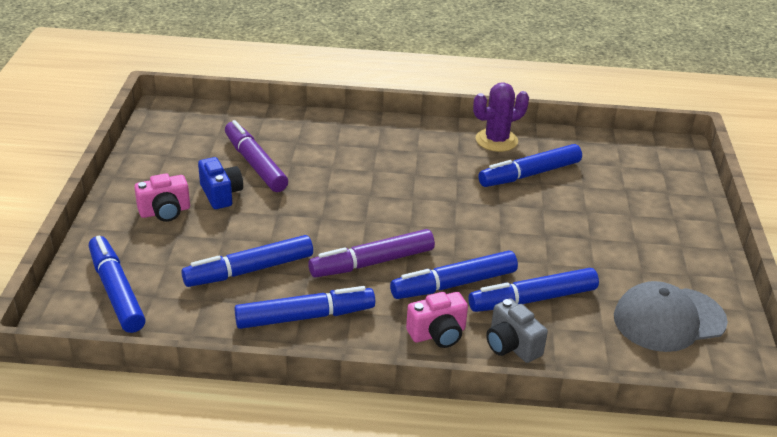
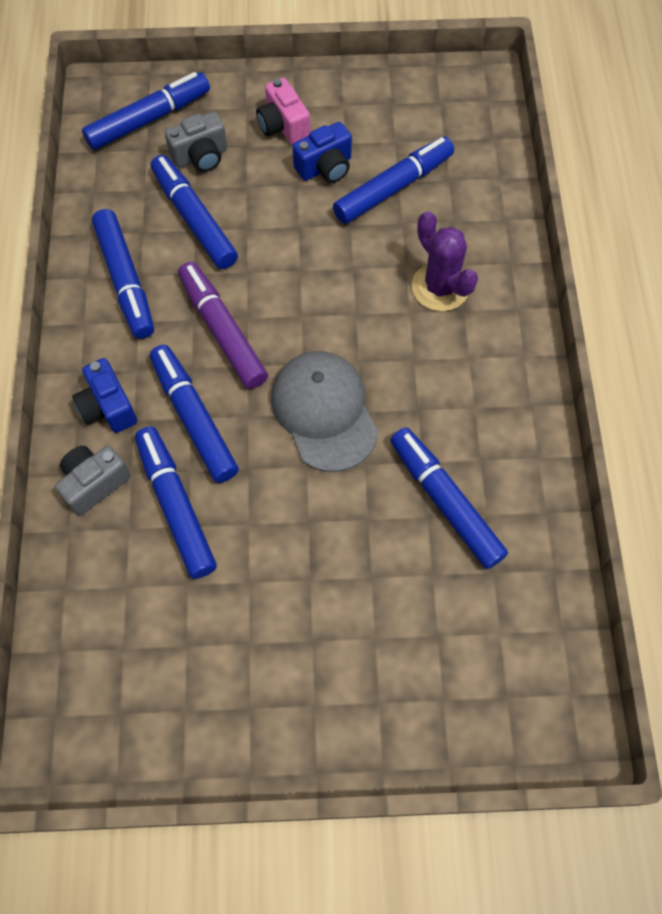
camera: 85 degrees right, 30 degrees up
(178, 261) = (201, 156): none -> grey camera
(255, 164) = (393, 188): purple marker -> blue marker
(438, 334) = (108, 407): pink camera -> blue camera
(496, 140) = (522, 456): purple cactus -> purple cactus (440, 287)
(669, 319) = (154, 670): grey cap -> grey cap (324, 412)

